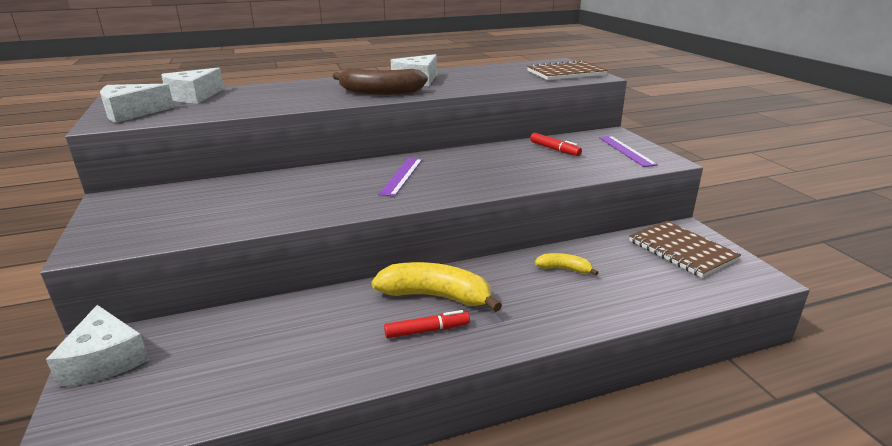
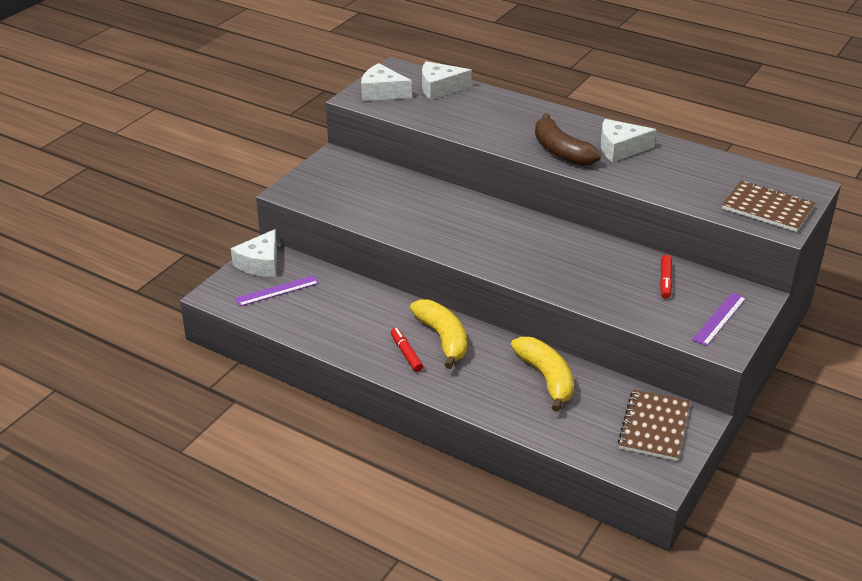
camera: 50 degrees right, 10 degrees up
(401, 176) = (509, 237): purple ruler -> purple ruler (277, 291)
(427, 330) = (406, 353): red marker -> red marker turned 150 degrees counterclockwise
(564, 269) = (546, 378): yellow banana -> yellow banana, size x1.97

